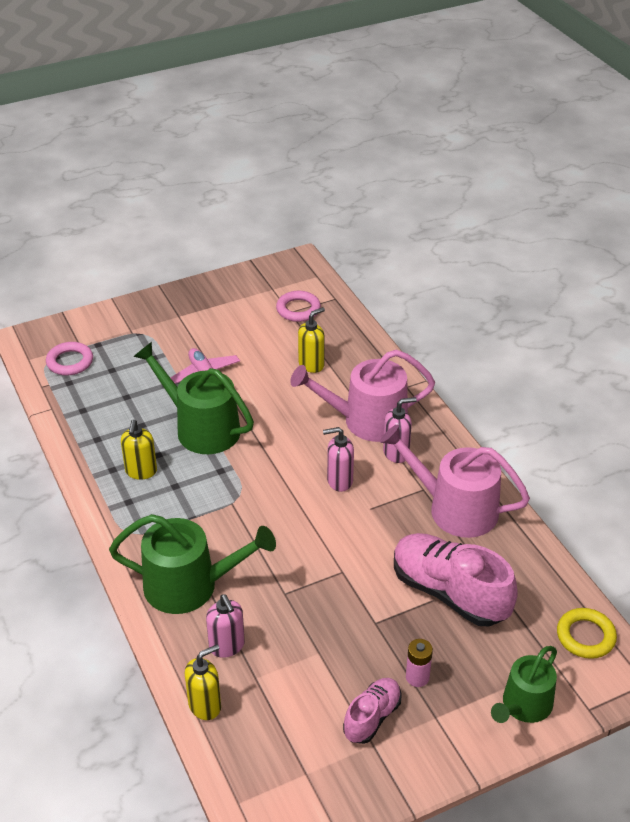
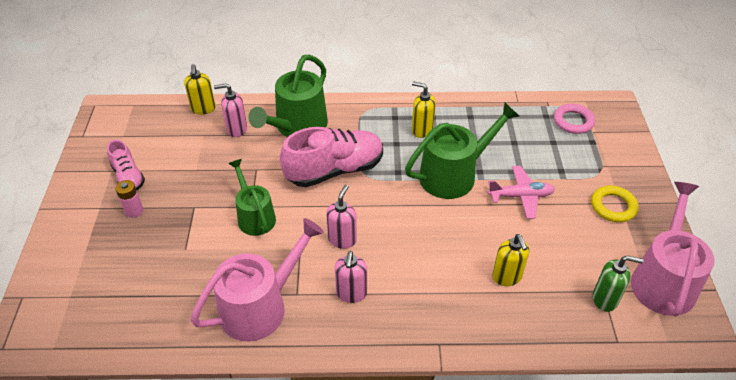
camera: 115 degrees right, 5 degrees up
(298, 309) = (605, 299): pink ring -> green soap dispenser
(367, 421) = (405, 289): pink watering can -> pink watering can (663, 280)
(449, 593) = (183, 261): pink shoe -> pink shoe (335, 170)
(524, 706) = (61, 259): green watering can -> green watering can (254, 216)
(585, 636) = (73, 331): yellow ring -> yellow ring (613, 206)

